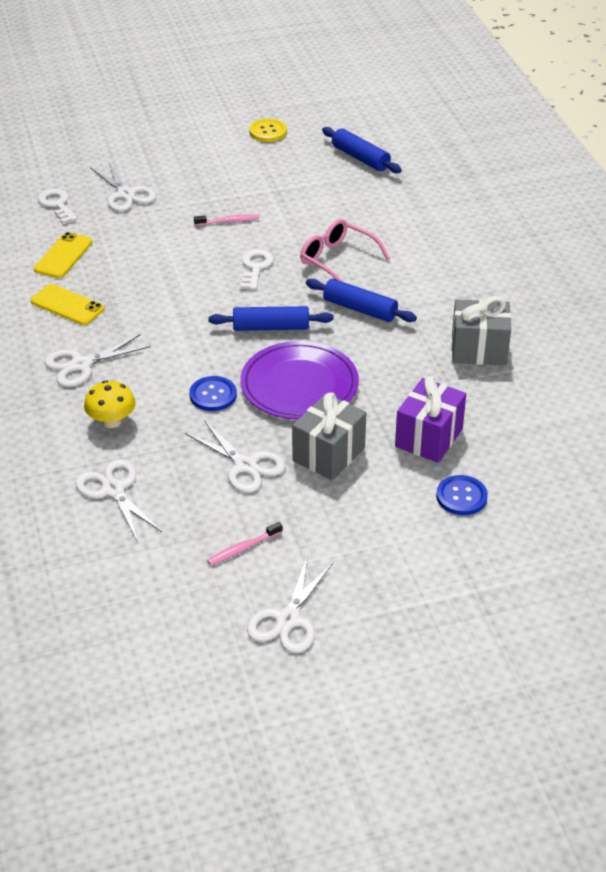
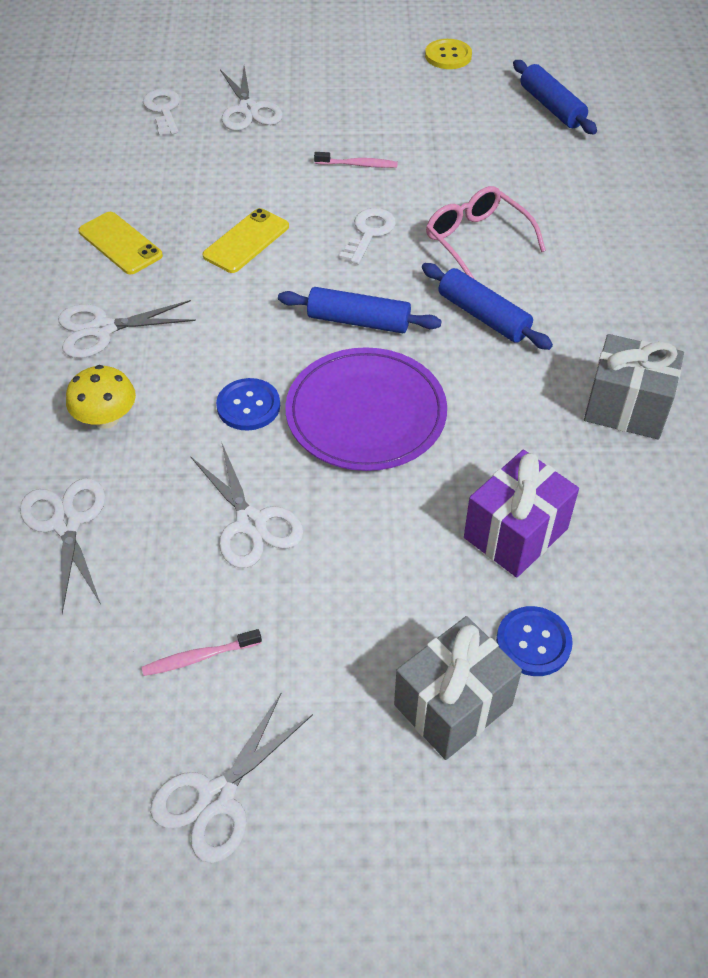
camera: 15 degrees right, 10 degrees up
(63, 256) = (143, 177): yellow phone -> yellow phone (246, 241)
(328, 454) = (368, 530): grey gift -> grey gift (453, 705)

